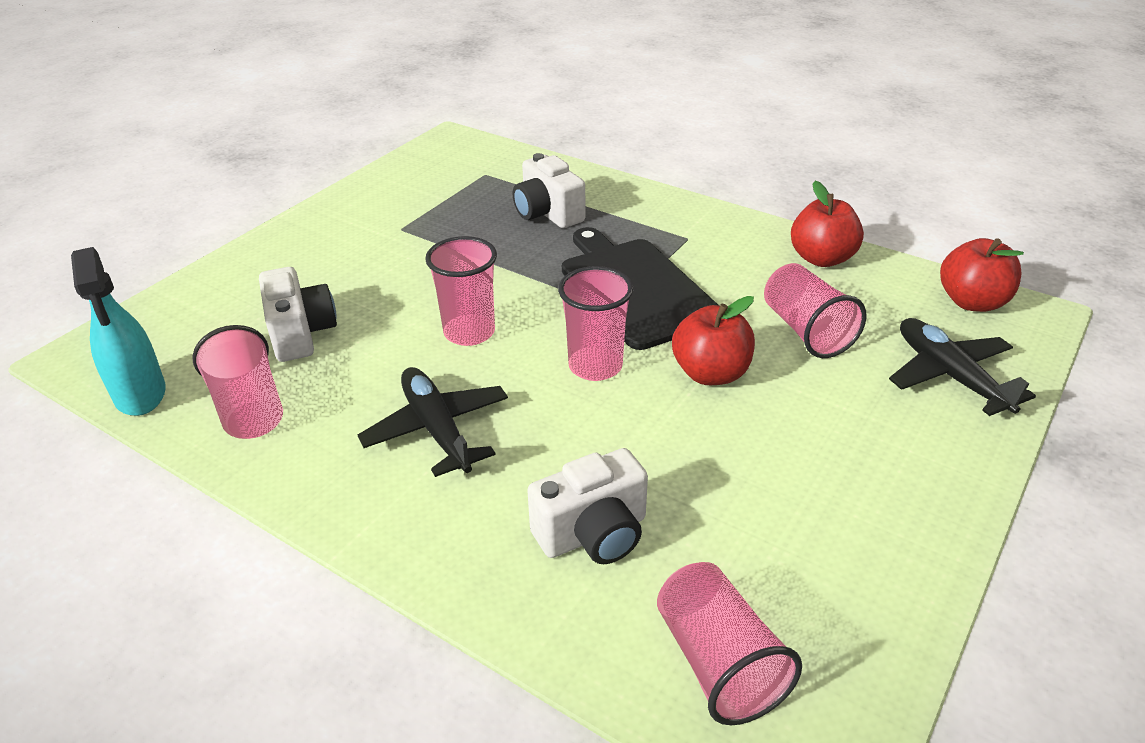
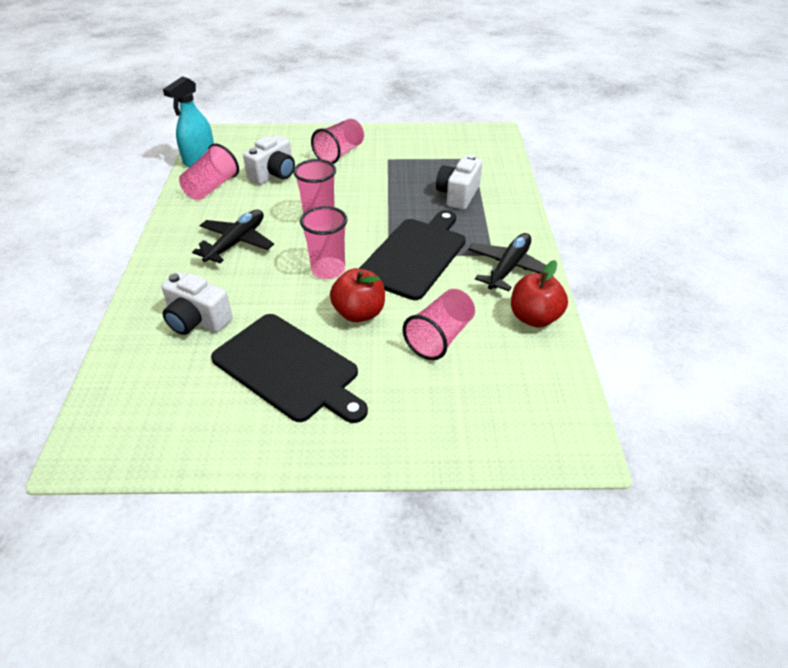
camera: 55 degrees right, 5 degrees up
(718, 662) = (135, 394): pink cup -> pink cup (340, 153)
(776, 473) = (289, 369): none -> black cutting board
(950, 376) = (453, 420): black plane -> black plane (508, 268)
(972, 302) = (560, 409): red apple -> none

